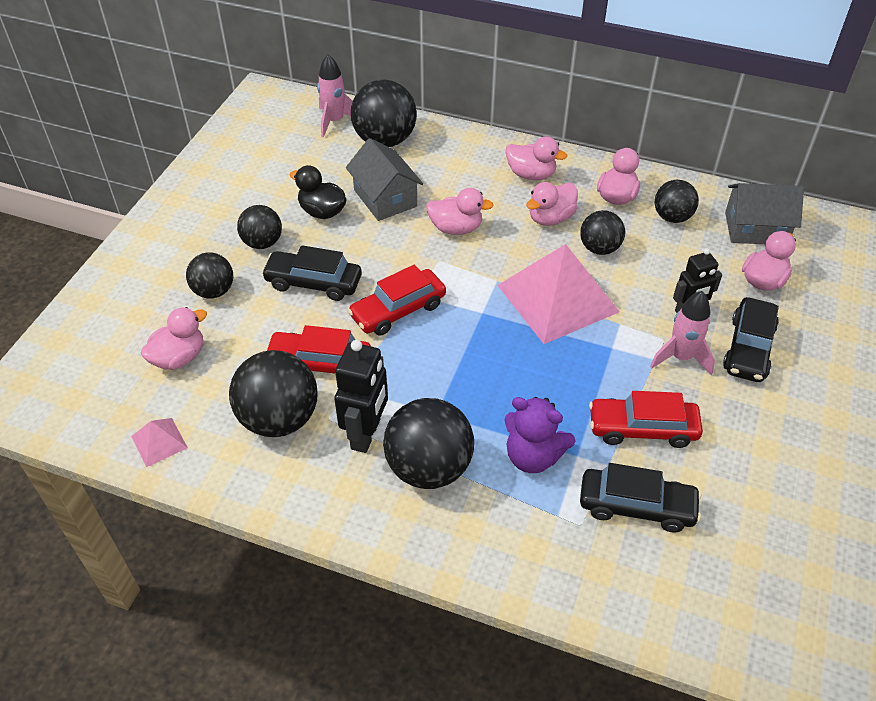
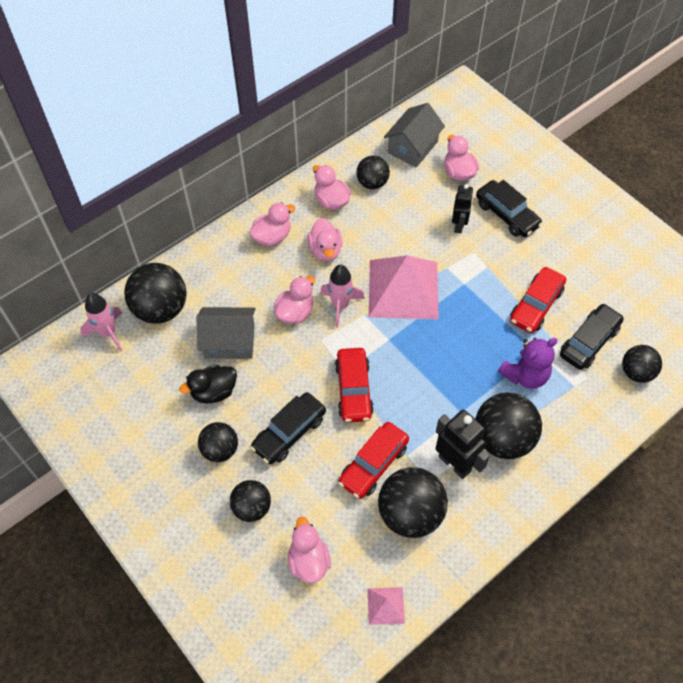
camera: 60 degrees left, 10 degrees up
(599, 248) = (373, 239): black ball -> black ball (636, 372)
(680, 357) = (493, 253): pink rocket -> pink rocket (340, 305)

